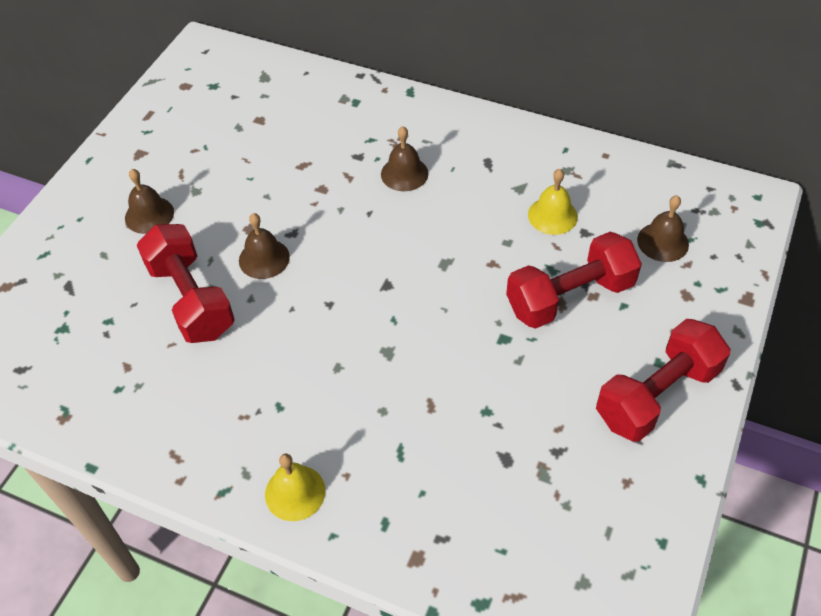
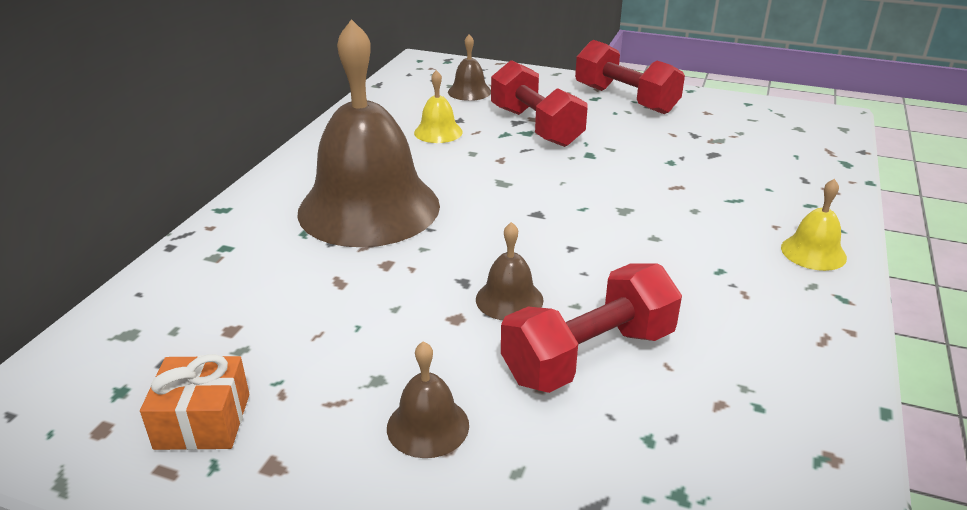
camera: 95 degrees left, 20 degrees down
(180, 121) = (203, 421): none -> orange gift
(404, 173) = (369, 208): brown bell -> brown bell, size x2.47

